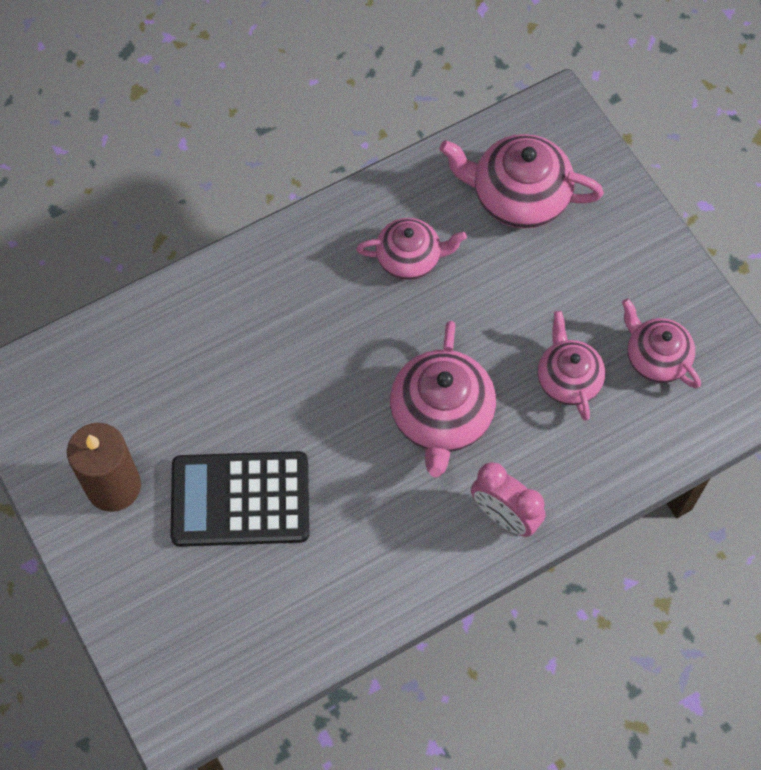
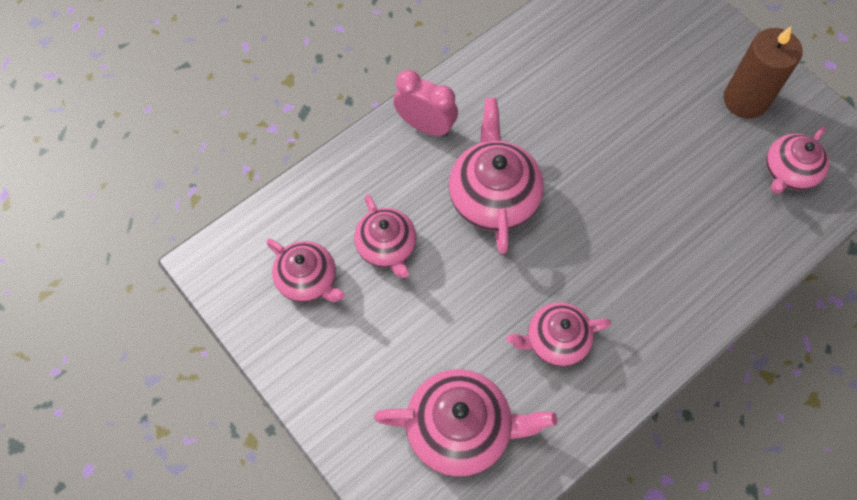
camera: 170 degrees right, 0 degrees up
(102, 390) = (789, 172): none -> pink teapot
(240, 499) = (641, 105): black calculator -> none

